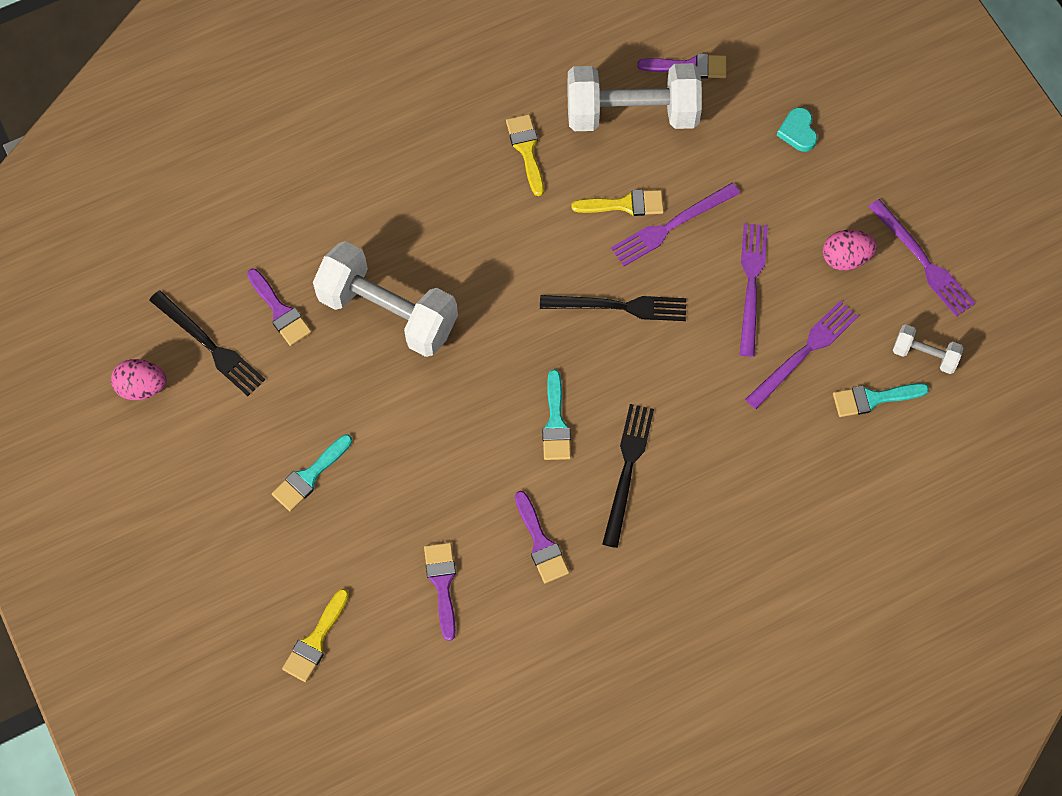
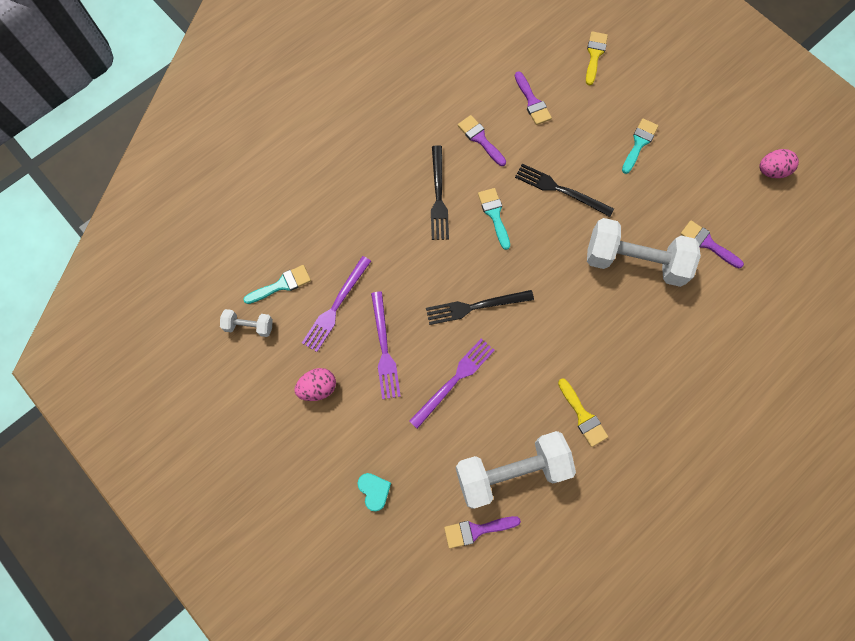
camera: 165 degrees right, 5 degrees up
(209, 345) = (742, 208): black fork -> black fork (560, 190)
(625, 204) = (494, 389): yellow brush -> none
(923, 261) = (259, 401): purple fork -> none

